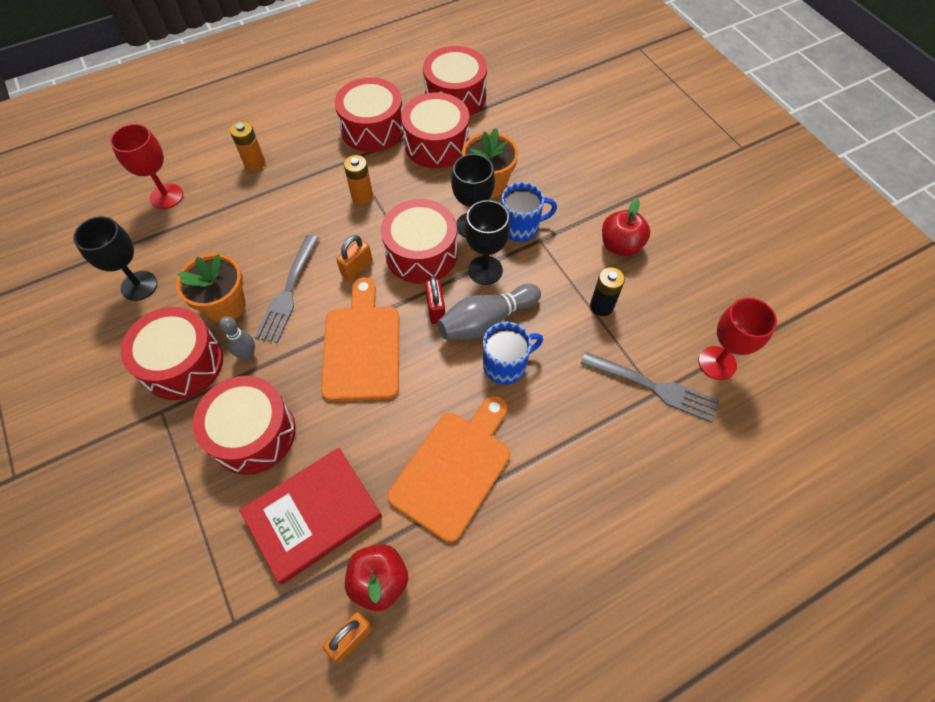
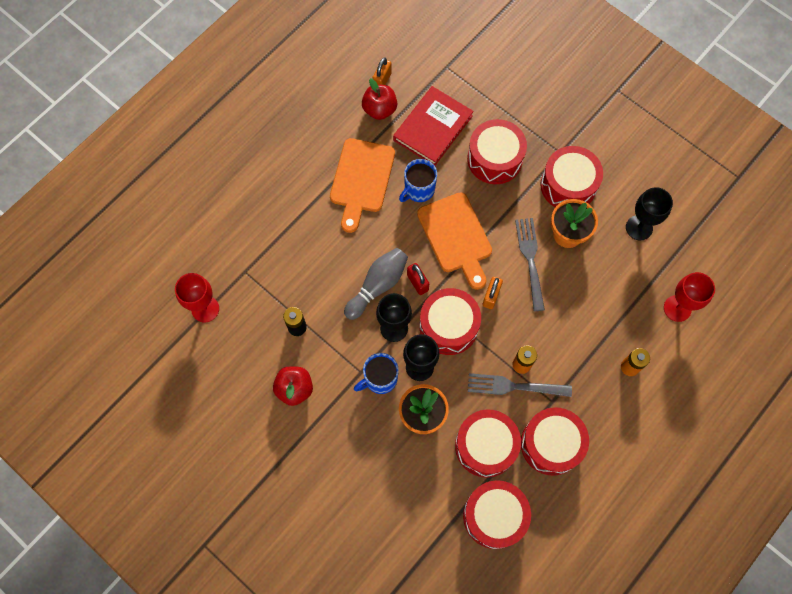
camera: 160 degrees right, 10 degrees up
(247, 354) = (530, 205): grey bowling pin -> none
(506, 365) = (352, 257): blue mug -> blue mug (418, 189)
(654, 387) = (247, 275): grey fork -> grey fork (514, 386)

